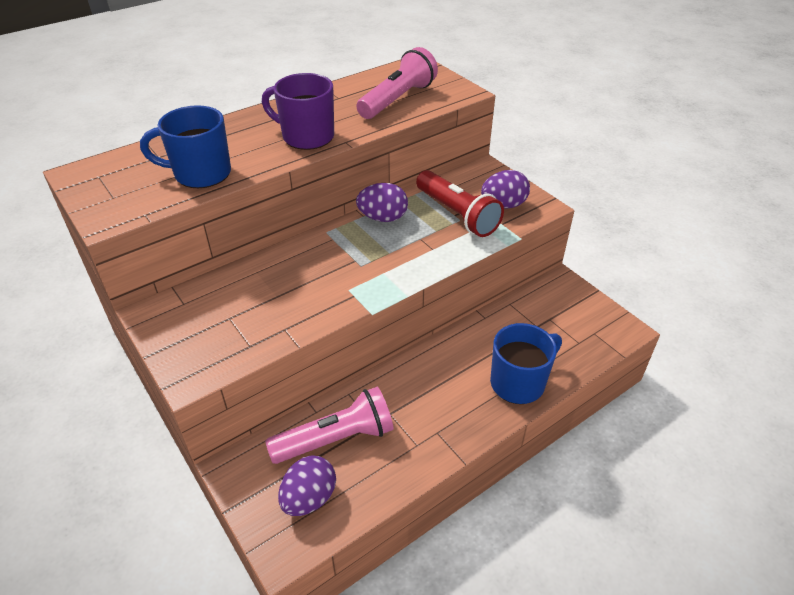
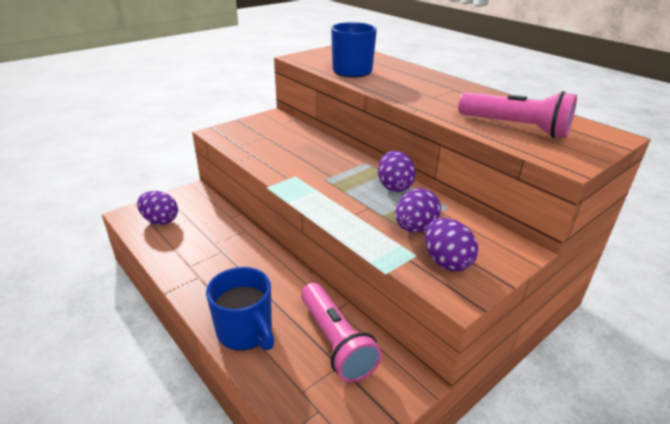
camera: 85 degrees right, 10 degrees down
(306, 137) = (418, 95): purple mug -> none
(336, 439) = (204, 228): pink flashlight -> pink flashlight (335, 342)
(457, 214) = (415, 228): red flashlight -> purple egg

